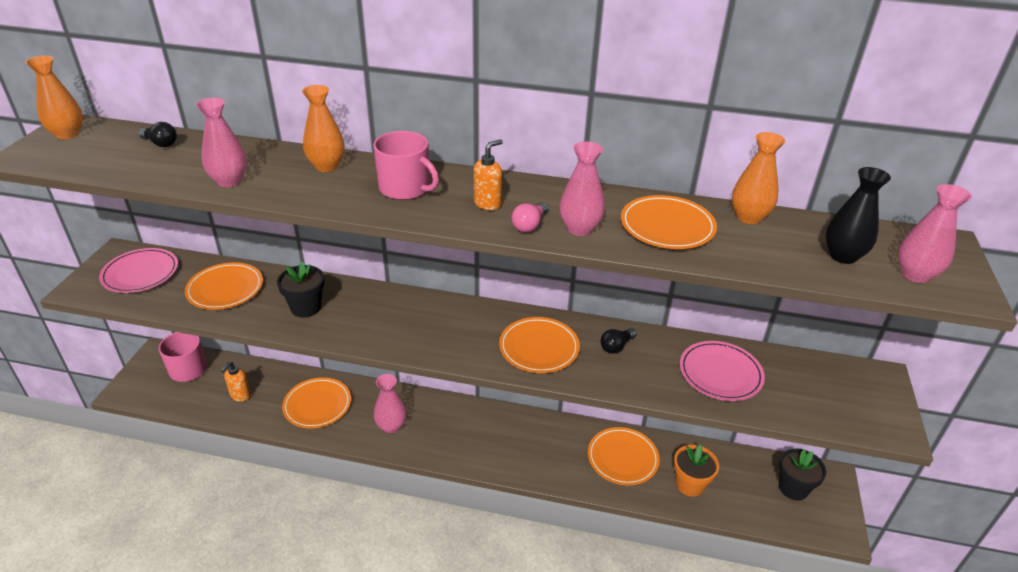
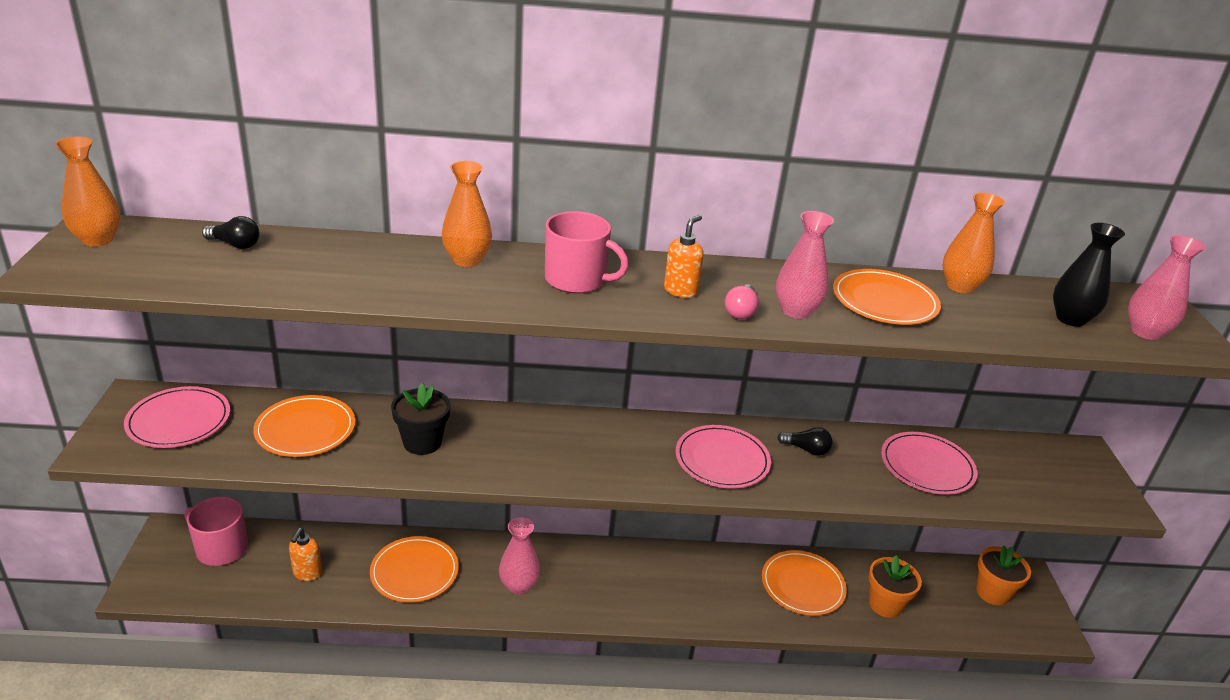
camera: 15 degrees left, 5 degrees down
(229, 181) = (355, 285): pink vase -> none
(539, 347) = (722, 460): orange plate -> pink plate
(616, 346) = (806, 449): black light bulb -> black light bulb turned 105 degrees counterclockwise
(793, 488) = (992, 592): black flower pot -> orange flower pot

